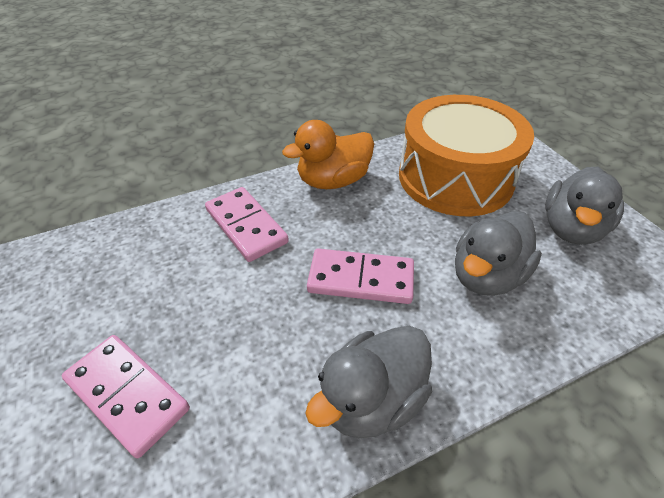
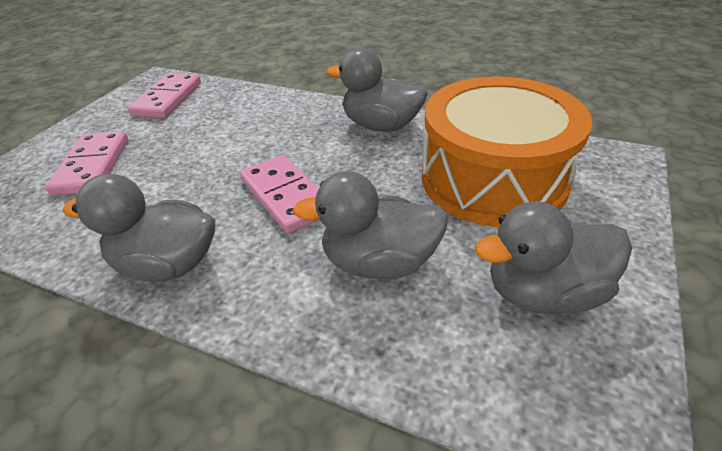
camera: 50 degrees right, 5 degrees down
(246, 226) = (278, 122): pink domino -> pink domino (168, 99)
(333, 181) = (381, 126): orange duck -> grey duck

